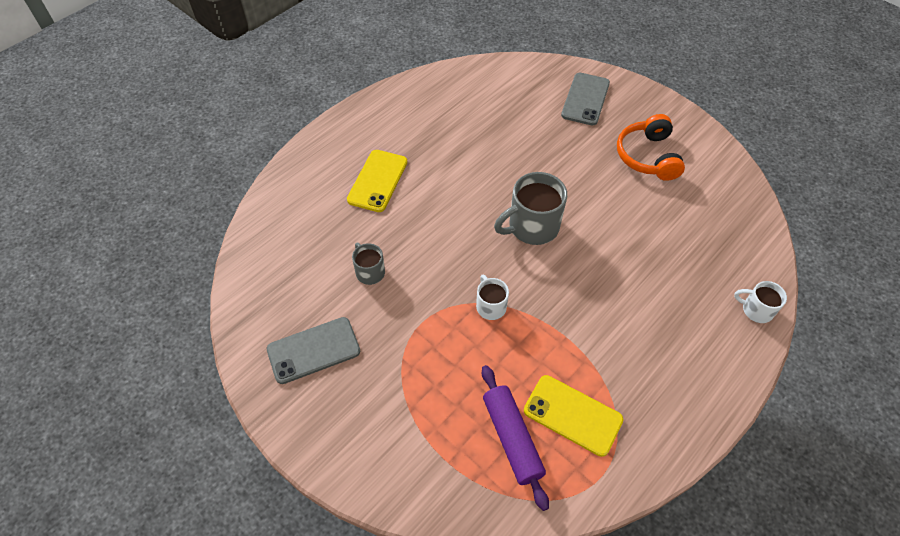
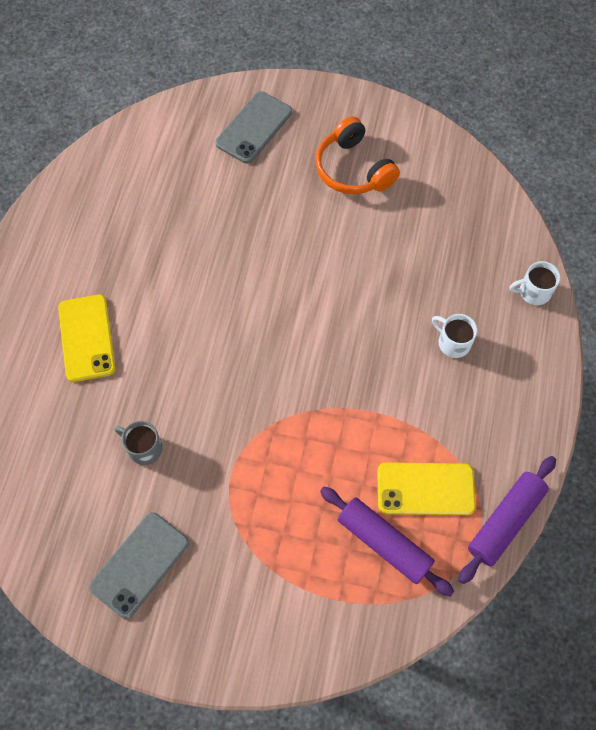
camera: 30 degrees left, 10 degrees up
(490, 306) = (289, 420): white mug -> white mug (453, 342)
(532, 227) = (281, 310): grey mug -> none
(585, 99) = (254, 128): grey phone -> grey phone turned 45 degrees clockwise
(629, 479) = (505, 521): none -> purple rolling pin

